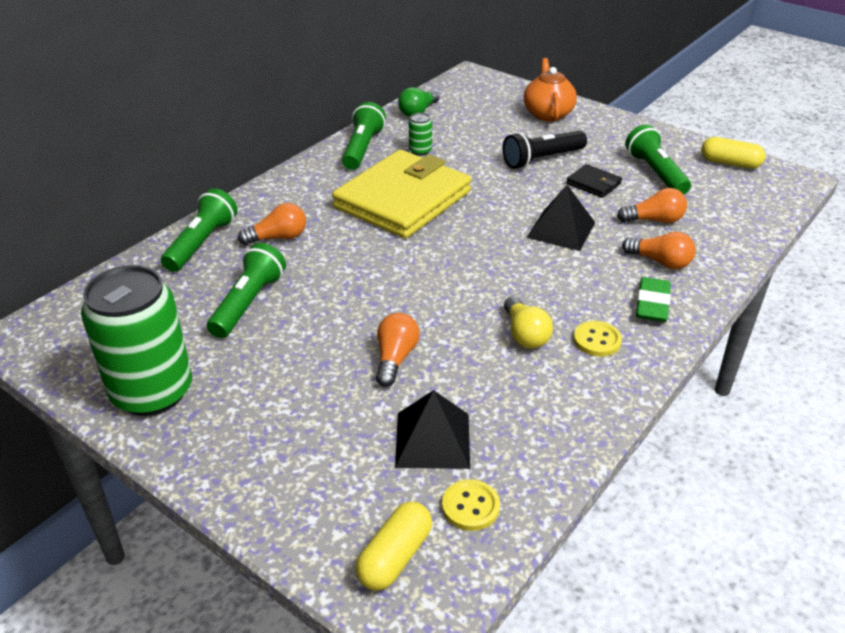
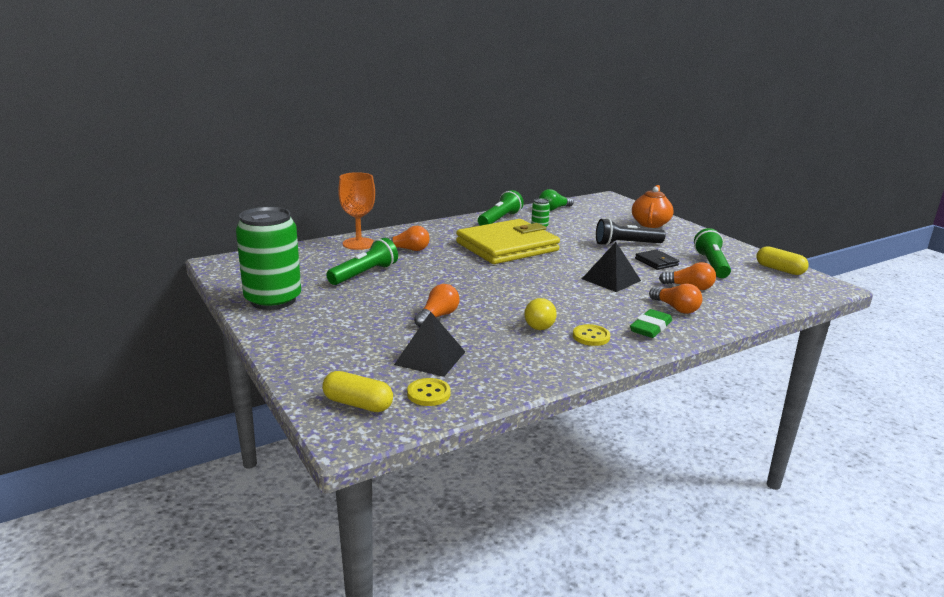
camera: 20 degrees right, 15 degrees down
(202, 243) = (358, 244): green flashlight -> orange goblet
(395, 557) = (358, 404): yellow capsule -> yellow capsule turned 60 degrees clockwise

